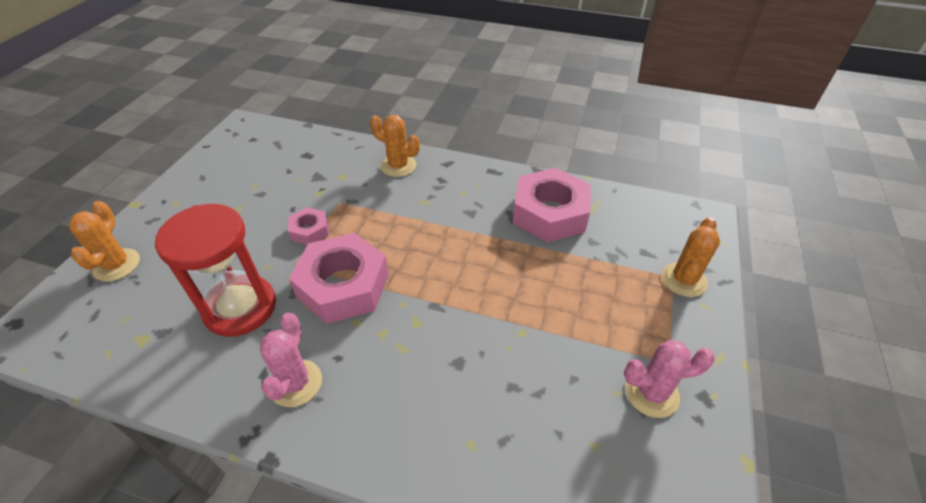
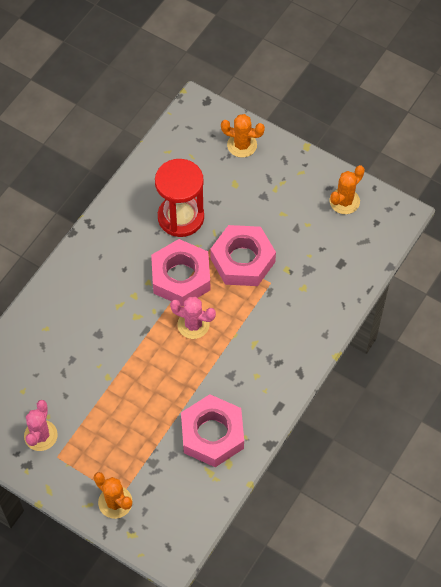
camera: 105 degrees right, 15 degrees up
(296, 383) = (114, 246): pink cactus -> pink cactus (193, 325)
(310, 230) = (242, 260): pink nut -> pink nut, size x2.02
(398, 166) = (306, 332): orange cactus -> orange cactus (344, 201)

